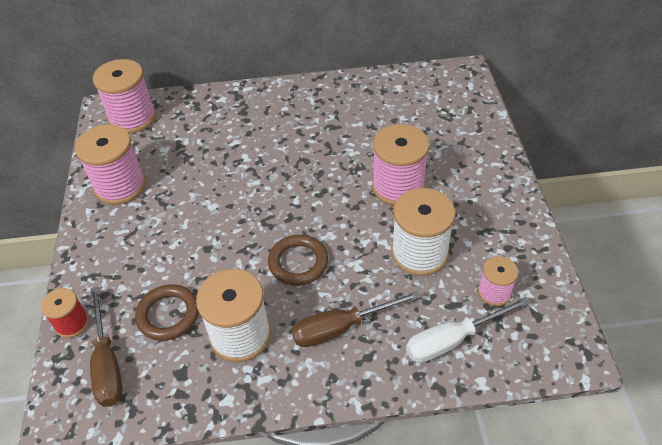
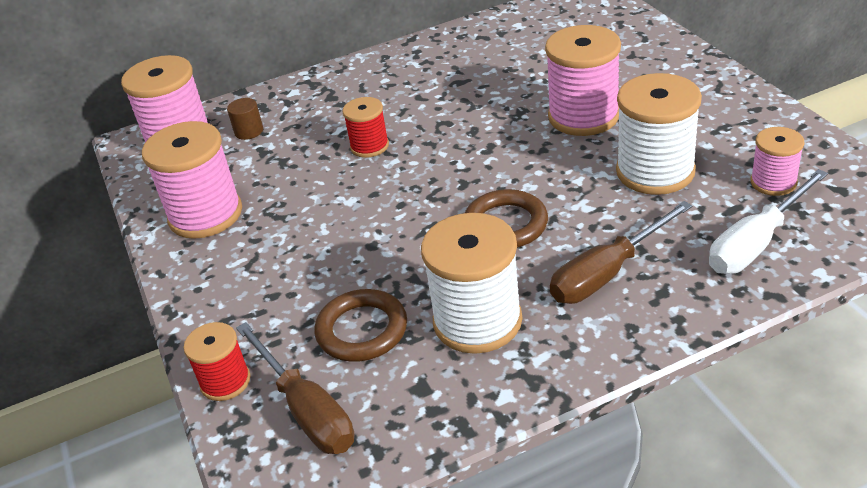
camera: 15 degrees left, 10 degrees down
(178, 124) = (249, 131): none -> brown cylinder
(246, 164) = (369, 146): none -> red spool

